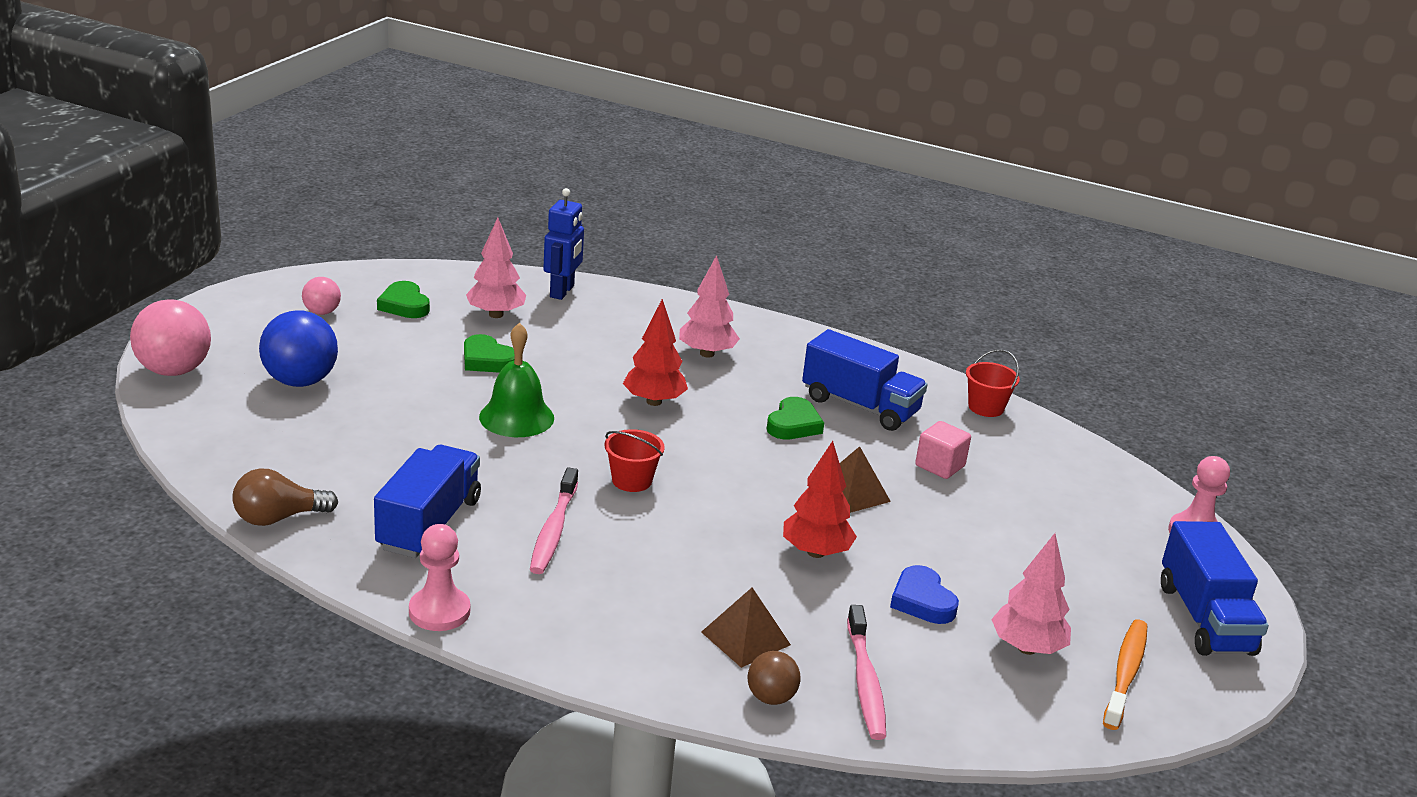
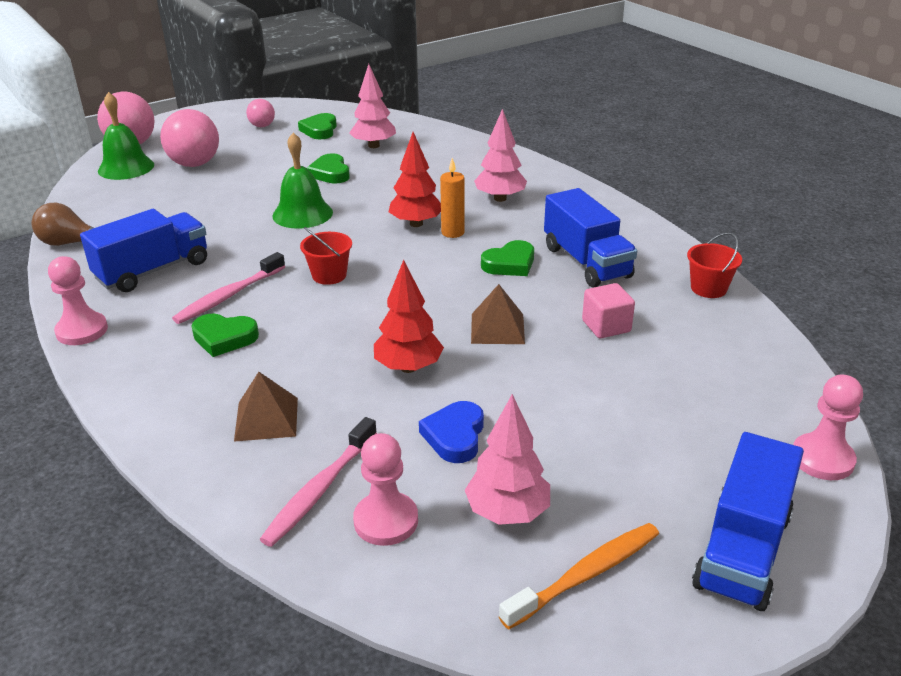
camera: 35 degrees right, 5 degrees up
(212, 404) = (126, 167): none -> green bell
(300, 381) = (194, 164): blue ball -> pink ball
(562, 291) = (440, 139): blue robot -> none
(606, 575) = (224, 338): none -> green heart
(702, 403) = (452, 232): none -> orange candle
(771, 698) = (226, 475): brown ball -> none
(945, 687) = (386, 521): none -> pink pawn

